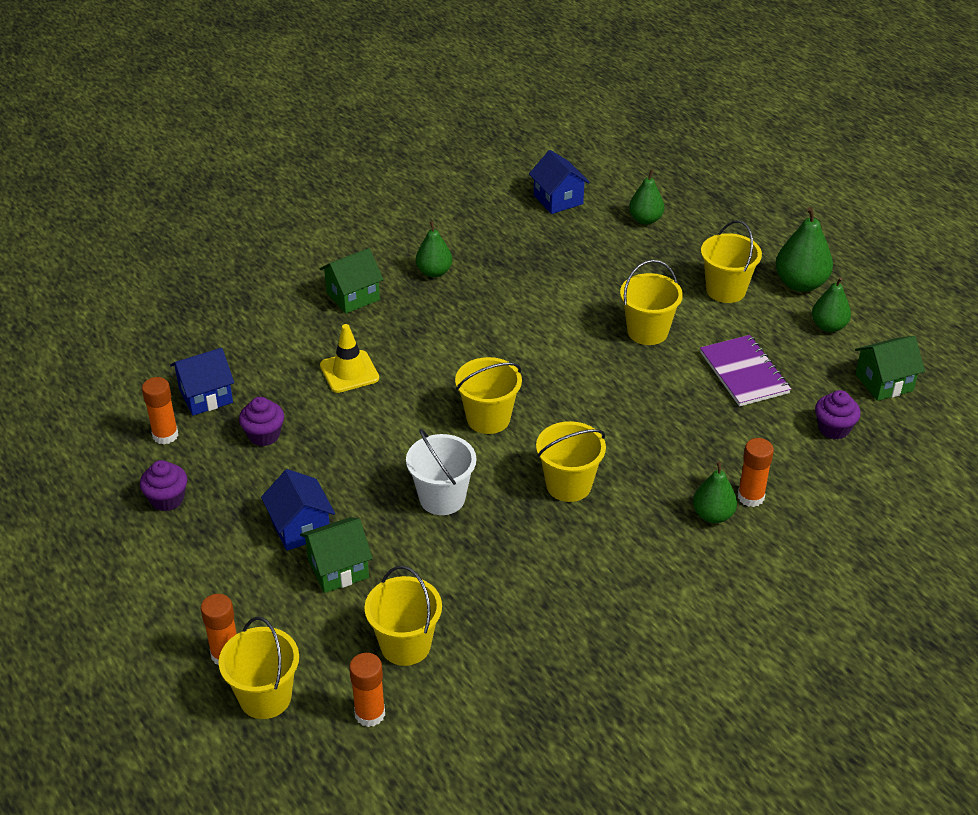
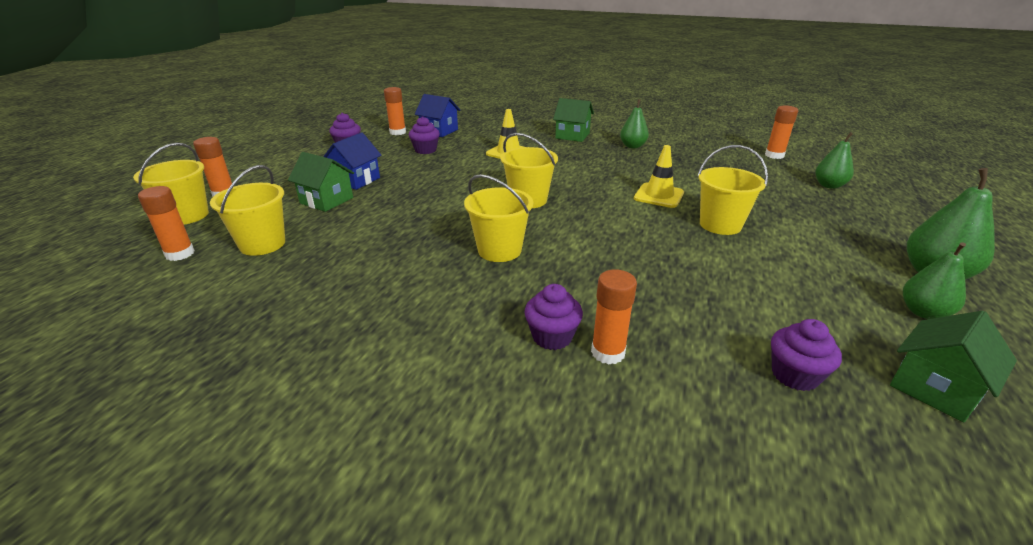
camera: 55 degrees right, 10 degrees down
(442, 498) = (429, 210): white bucket -> none
(558, 199) = (774, 155): blue house -> orange glue stick
(563, 330) = (658, 196): none -> yellow traffic cone
(713, 515) = (552, 337): green pear -> purple cupcake
(726, 290) = (838, 241): yellow bucket -> none
(744, 373) = (763, 286): purple notebook -> none
(884, 382) = (935, 388): green house -> green house turned 75 degrees counterclockwise

